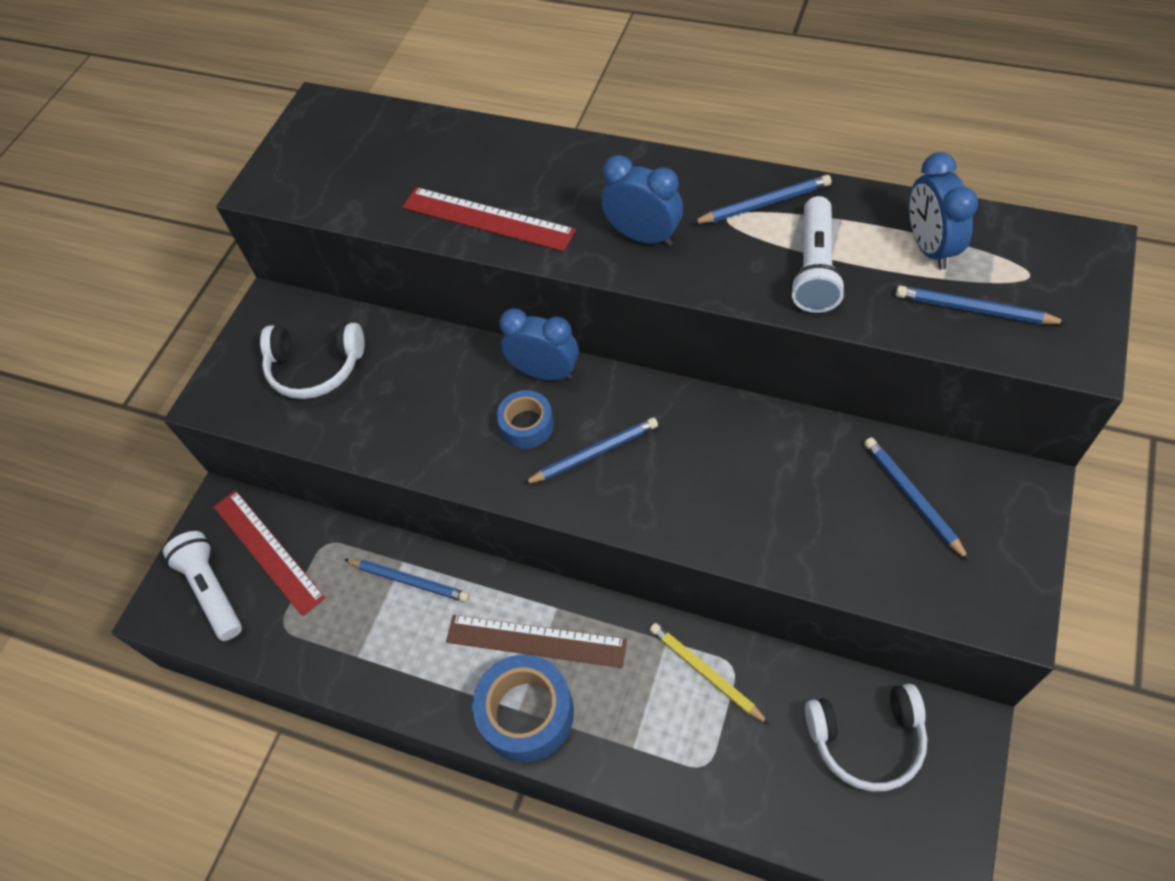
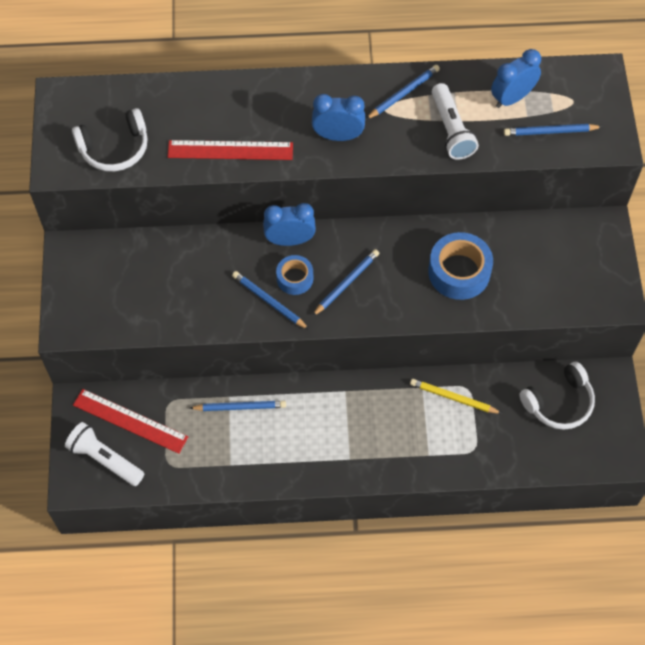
camera: 30 degrees left, 5 degrees up
(315, 367) = (129, 283): white headphones -> white headphones (114, 148)
(526, 713) = (355, 459): blue tape -> blue tape (459, 272)
(536, 640) = (341, 415): brown ruler -> none
(912, 497) = (544, 252): blue pencil -> blue pencil (269, 301)
(929, 247) = (512, 98): blue clock -> blue clock turned 90 degrees clockwise

